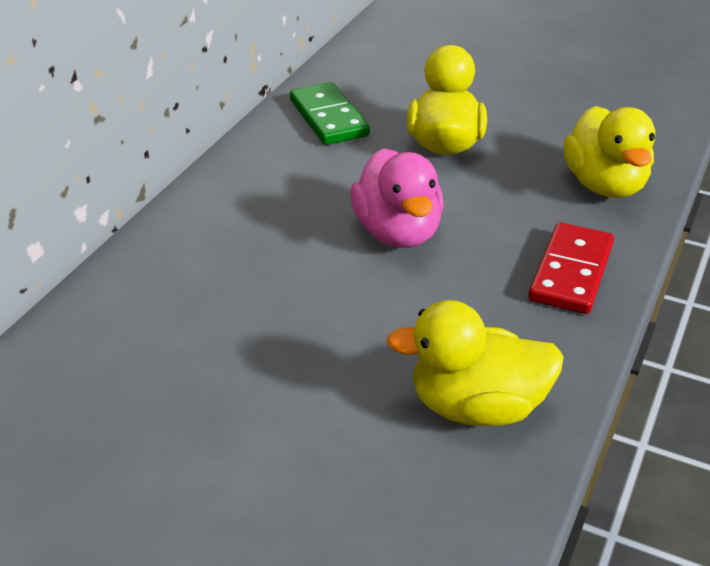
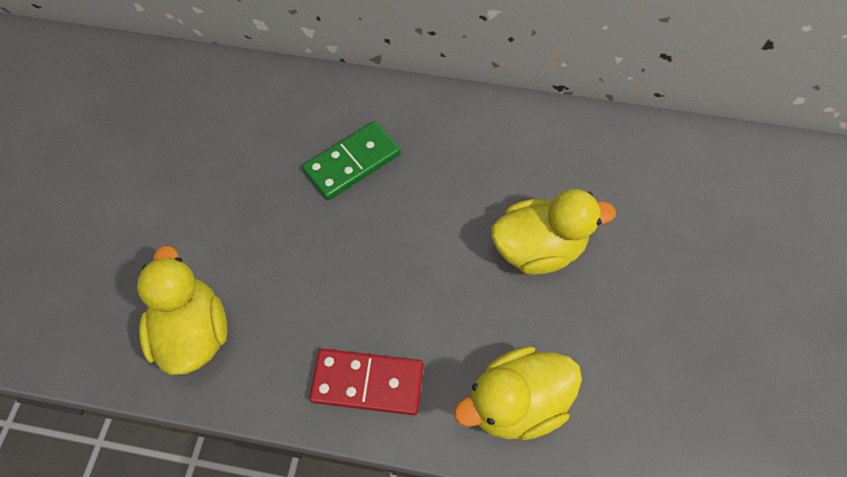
camera: 75 degrees right, 25 degrees up
(328, 118) = (546, 148): green domino -> green domino (352, 162)
(397, 232) = (389, 238): pink duck -> none

